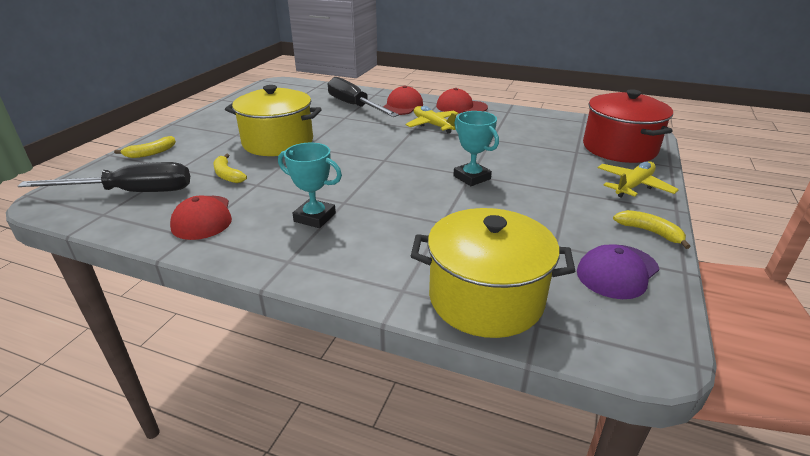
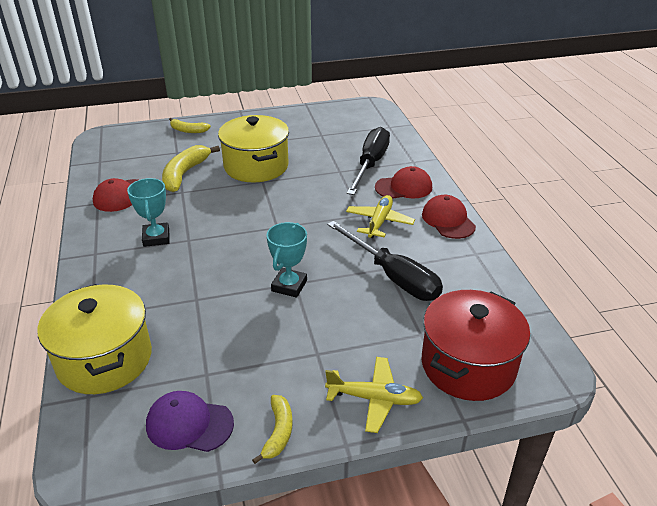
camera: 55 degrees right, 5 degrees up
(131, 192) = (131, 155): black screwdriver -> black screwdriver (393, 276)
(227, 175) = (184, 174): yellow banana -> yellow banana, size x1.68

